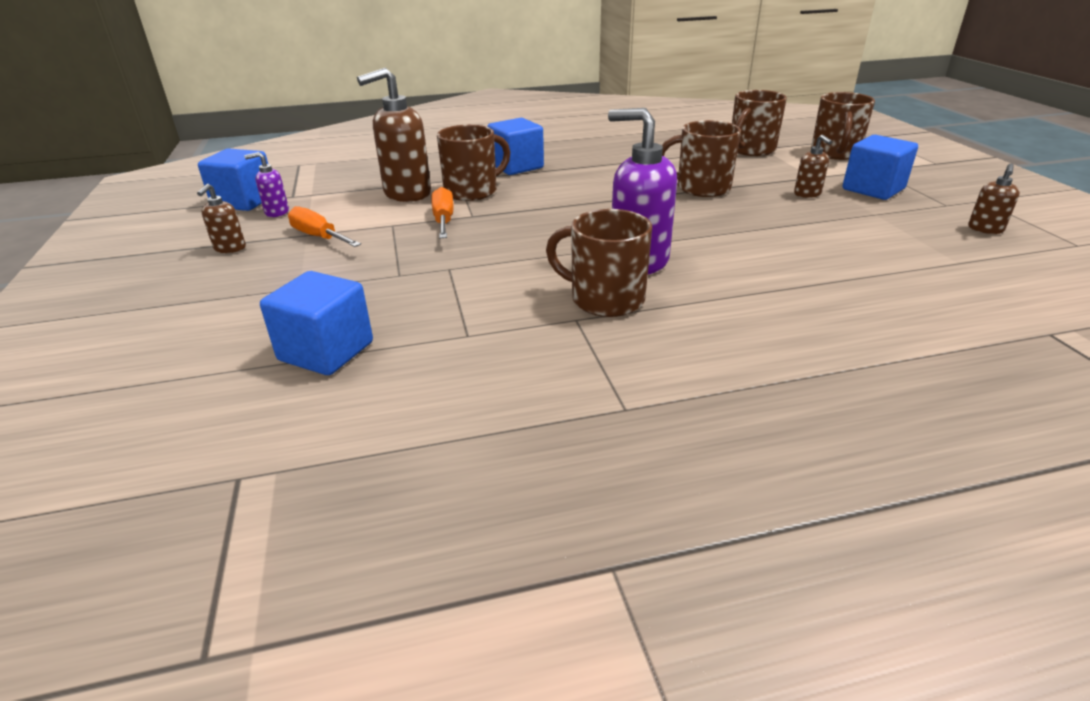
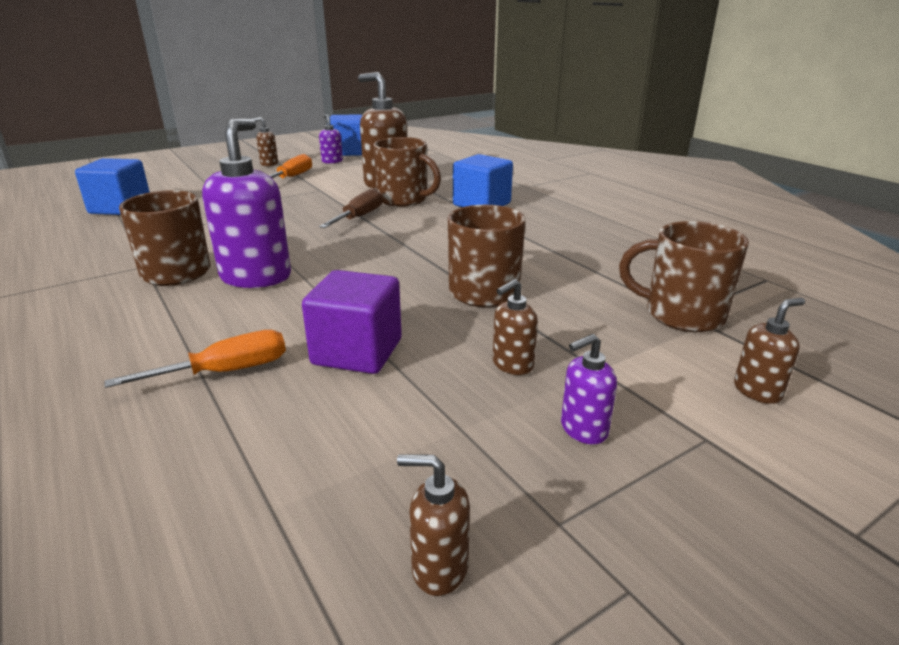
camera: 70 degrees right, 5 degrees down
(443, 220) = (334, 201): orange screwdriver -> orange screwdriver (225, 372)
(507, 213) = (359, 217): none -> brown screwdriver
(787, 232) = (357, 352): none -> purple cube
(835, 153) = (757, 391): brown mug -> brown soap dispenser
(873, 189) = (583, 429): blue cube -> purple soap dispenser

